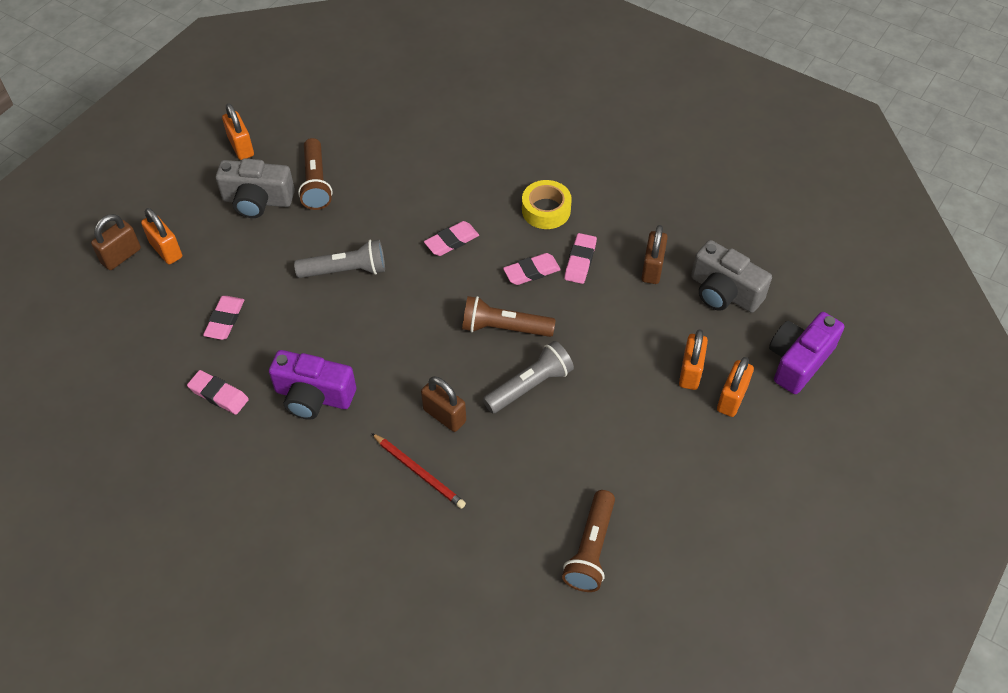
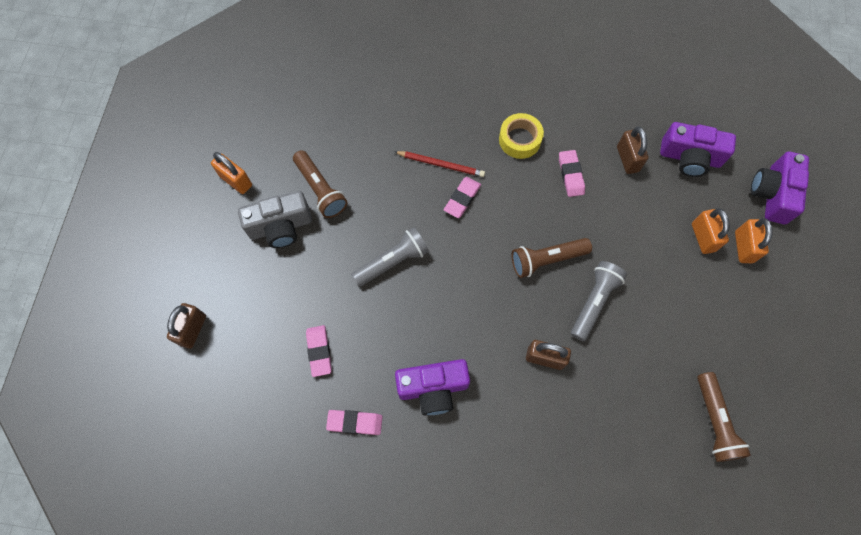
camera: 25 degrees left, 15 degrees up
(166, 250) = (229, 307): orange padlock -> none
(419, 472) = (553, 417): red pencil -> red pencil (441, 164)
(531, 272) = (539, 200): pink eraser -> none
(724, 292) = (690, 158): grey camera -> purple camera

